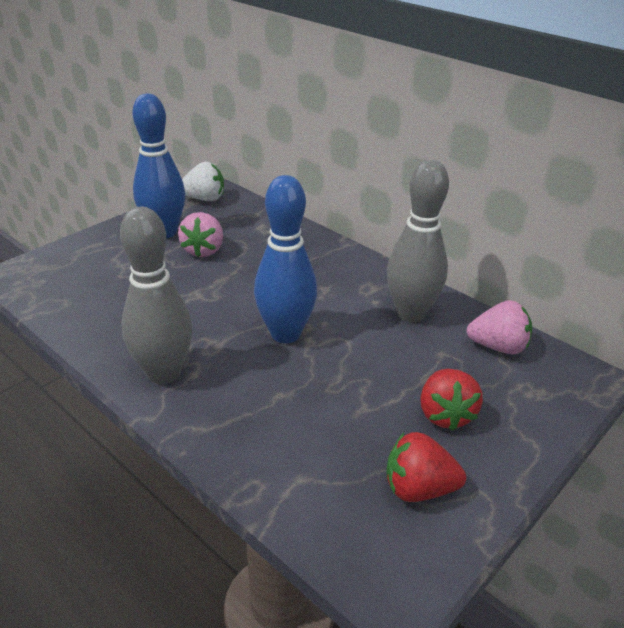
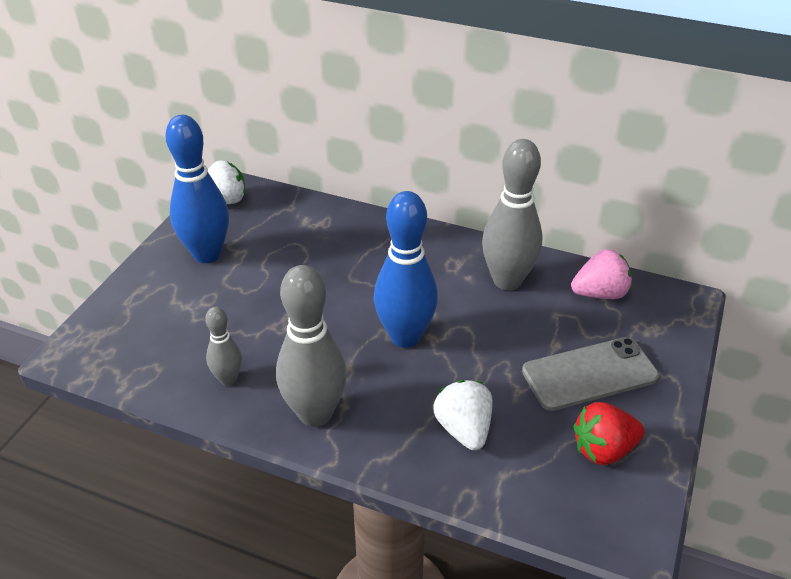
camera: 20 degrees left, 5 degrees up
(113, 326) = (228, 379): none -> grey bowling pin
(203, 250) = (264, 265): pink strawberry -> none
(288, 426) = (463, 429): none -> white strawberry
(445, 414) = (589, 374): red strawberry -> grey phone

